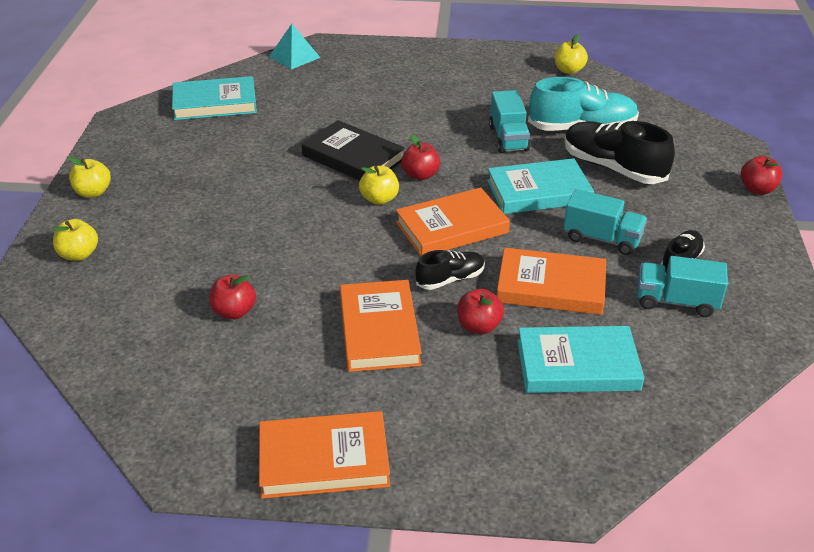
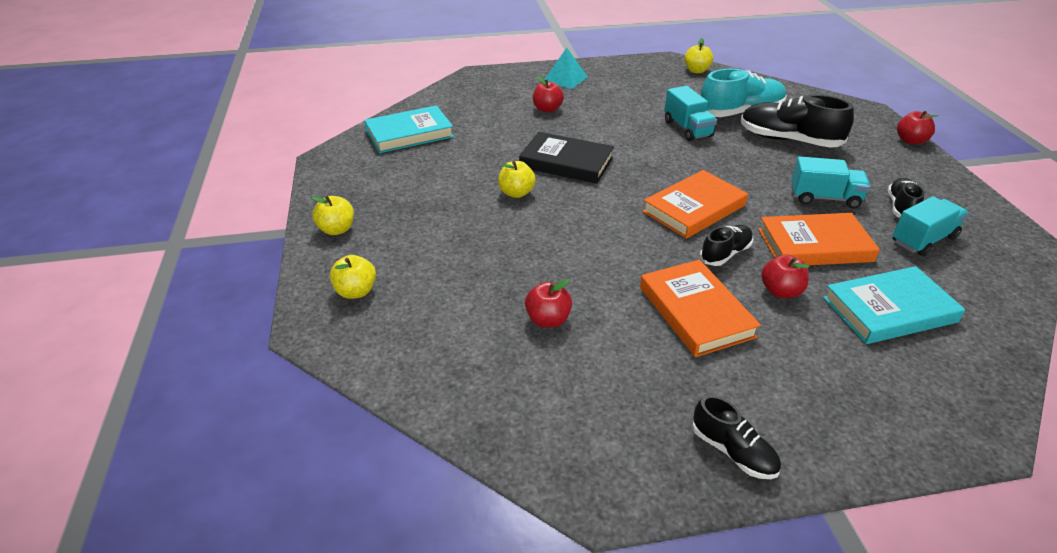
camera: 15 degrees left, 0 degrees up
(294, 57) = (458, 87): turquoise pyramid -> turquoise pyramid (565, 79)
(324, 459) = (733, 451): orange book -> black shoe
(379, 199) = (614, 194): yellow apple -> yellow apple (516, 193)
(420, 175) = (635, 169): red apple -> red apple (547, 109)
(538, 192) = (744, 168): turquoise book -> none
(676, 301) = (923, 240): turquoise truck -> turquoise truck turned 150 degrees clockwise

